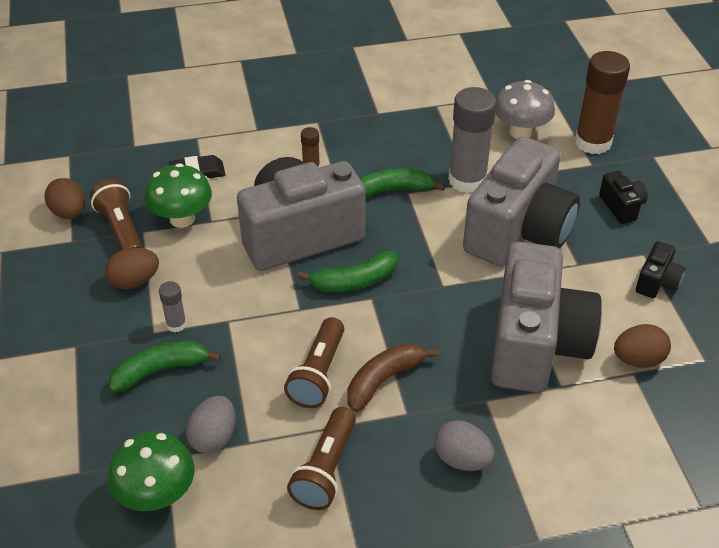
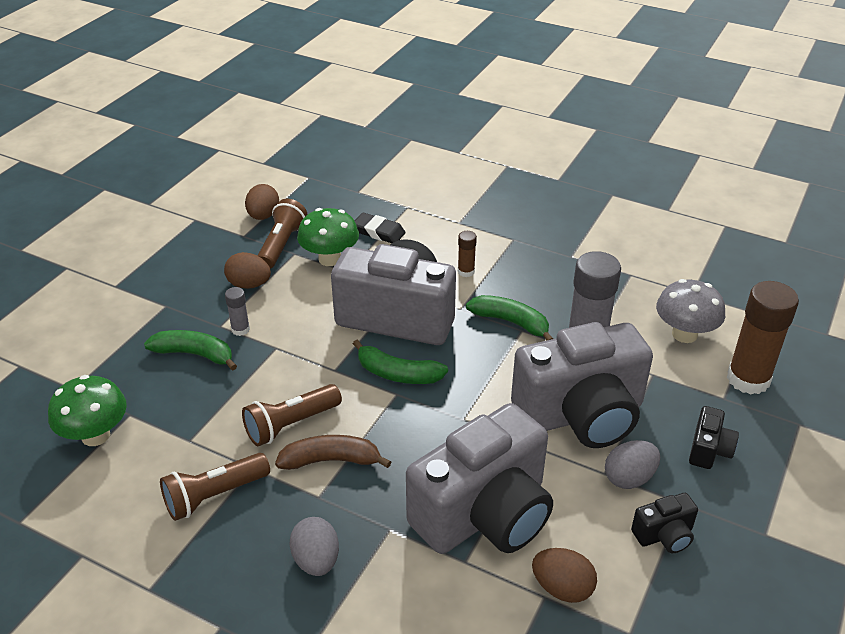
camera: 40 degrees right, 5 degrees down
(214, 438) = (172, 422): grey egg -> grey egg (629, 478)

